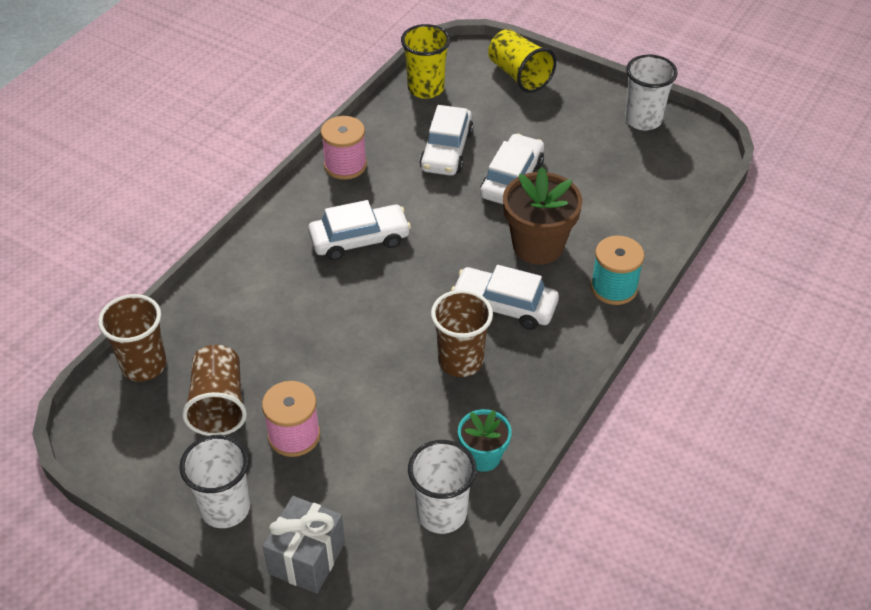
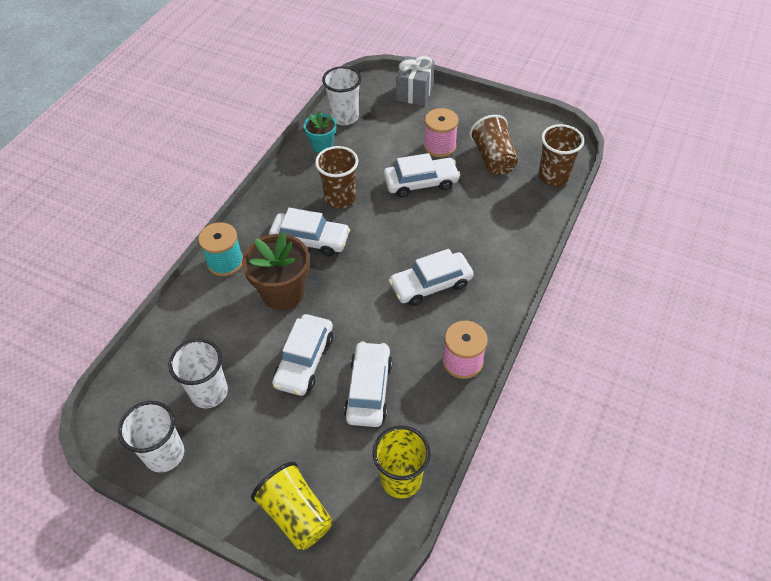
camera: 175 degrees right, 5 degrees up
(225, 508) = (467, 109): white cup -> white cup (209, 392)
(339, 374) = (421, 183): none -> white car

